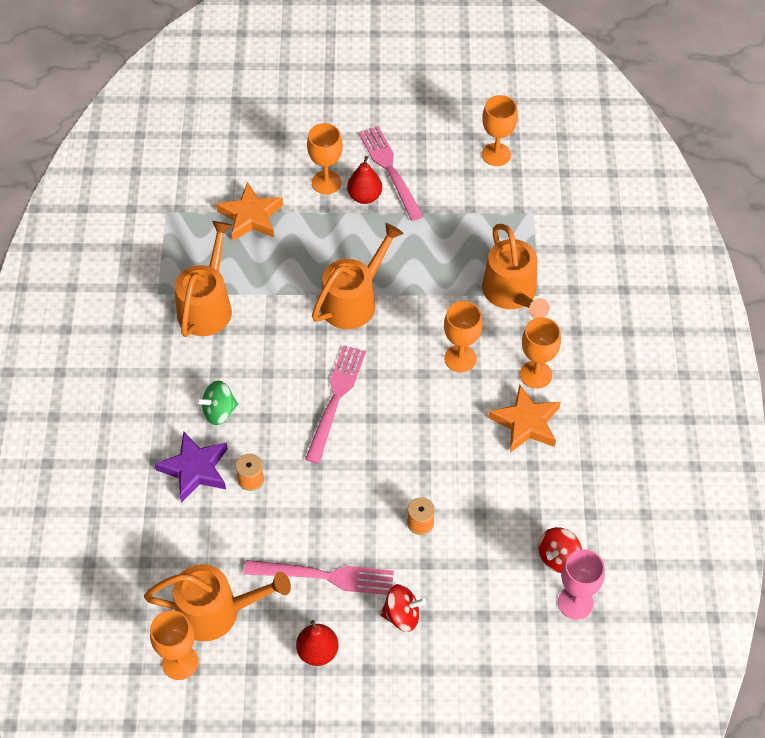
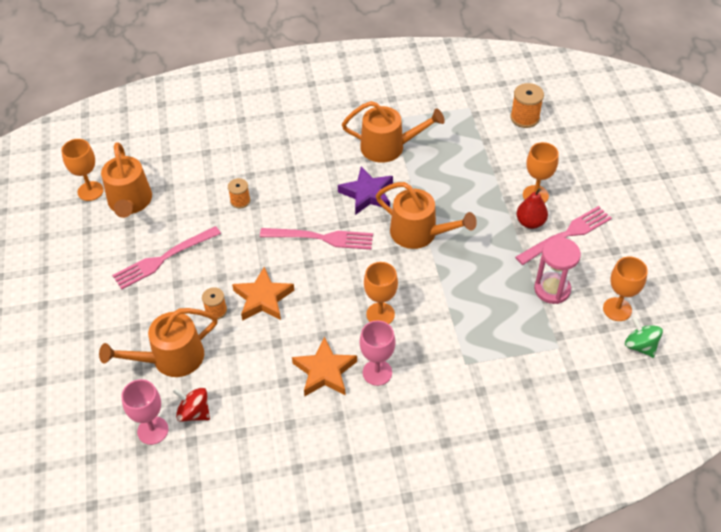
camera: 80 degrees right, 5 degrees down
(195, 469) = (244, 168): purple star -> purple star (367, 194)
(202, 163) = (524, 118): none -> orange spool
(219, 412) = (295, 172): green spinning top -> green spinning top (640, 346)
(251, 216) = (482, 155): orange star -> orange star (263, 298)
(318, 651) = (101, 265): red pear -> none
(326, 576) = (163, 259): pink fork -> pink fork turned 60 degrees clockwise
(402, 615) = (133, 311): red spinning top -> none
(460, 200) = (552, 289): none -> pink hourglass
(512, 293) = (460, 343): orange watering can -> orange watering can (171, 358)
(536, 374) = (377, 372): orange goblet -> pink goblet

